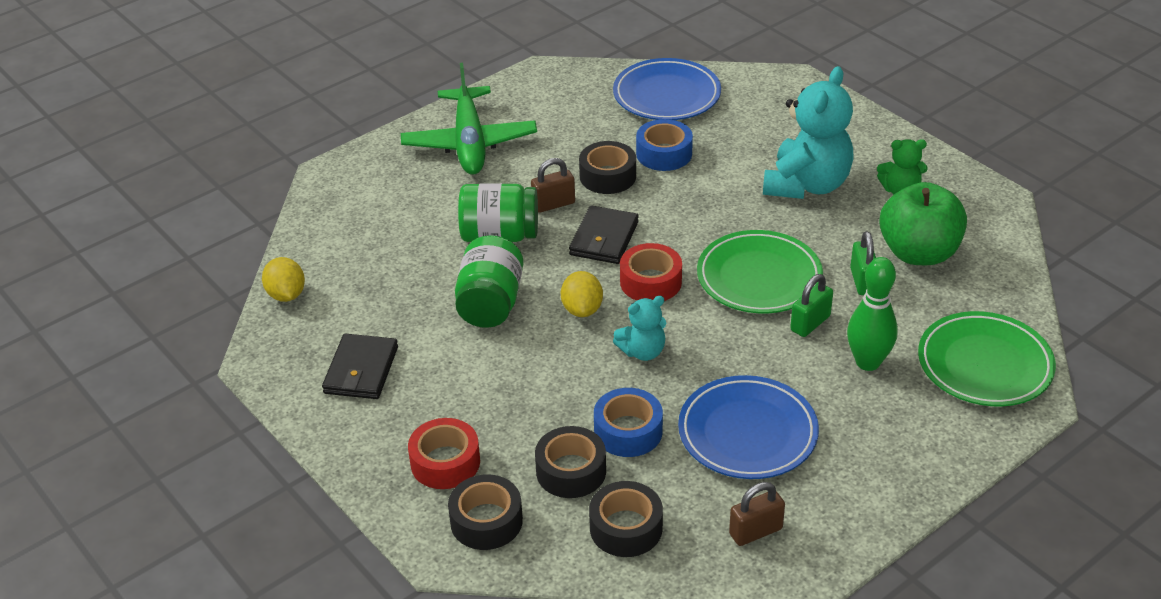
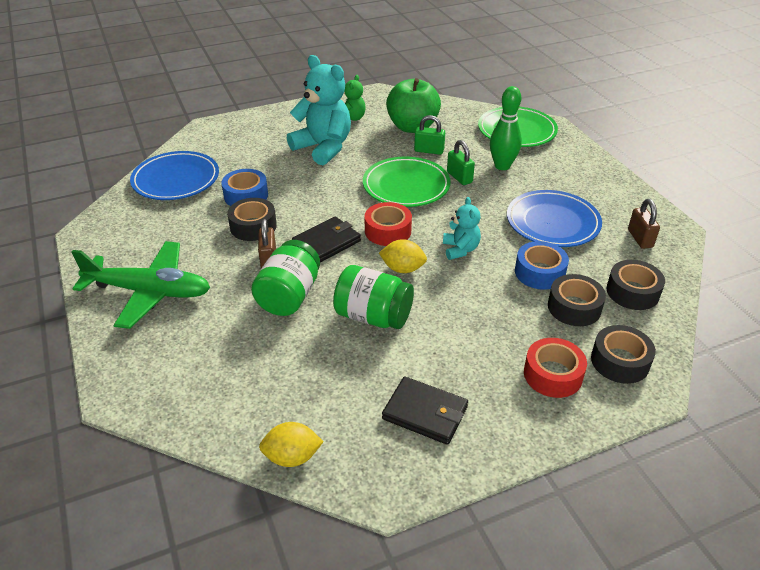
camera: 75 degrees left, 0 degrees up
(604, 238) = (327, 243): black wallet -> black wallet turned 75 degrees counterclockwise

